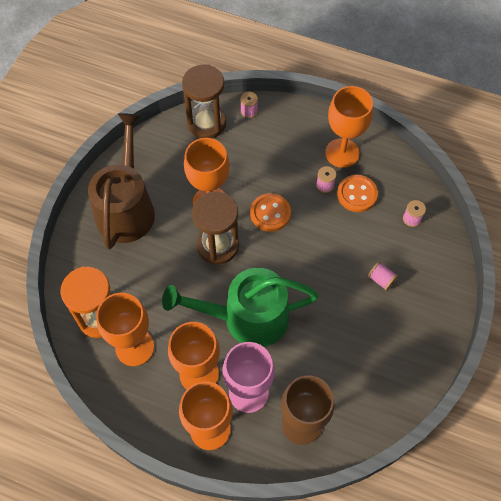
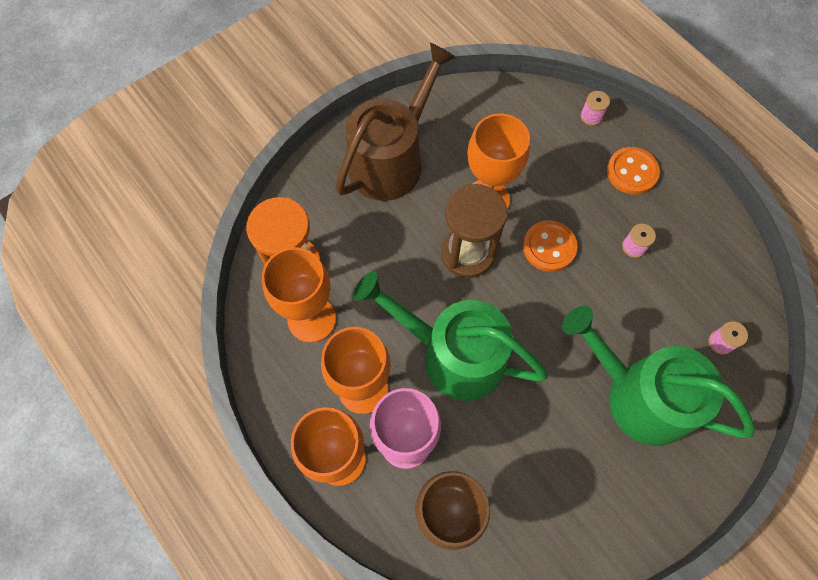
camera: 30 degrees right, 5 degrees up
(206, 123) = (534, 107): brown hourglass -> none
(342, 153) = (677, 219): orange goblet -> none
(357, 194) = (667, 277): orange button -> orange button (632, 172)
(381, 279) = (639, 396): pink spool -> green watering can

